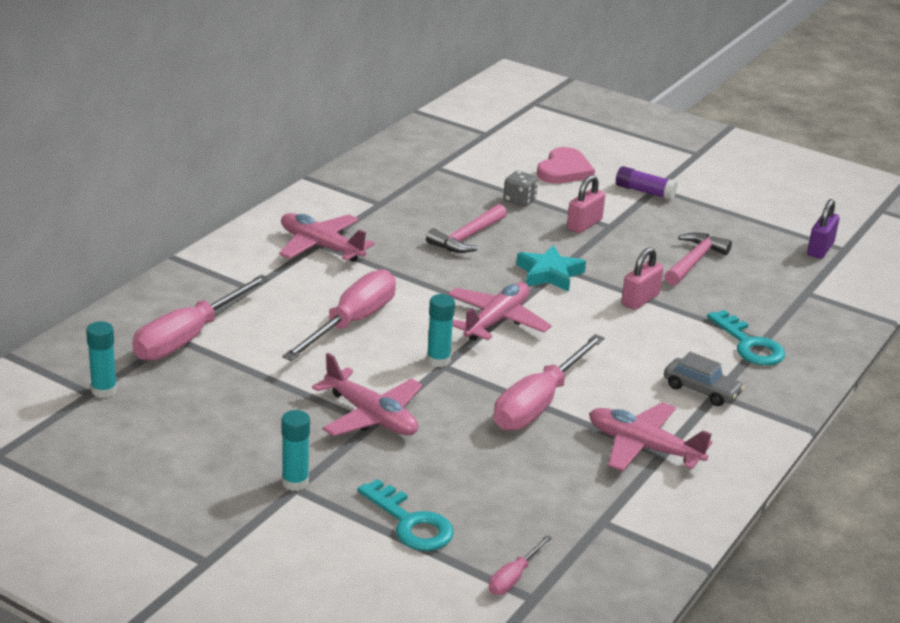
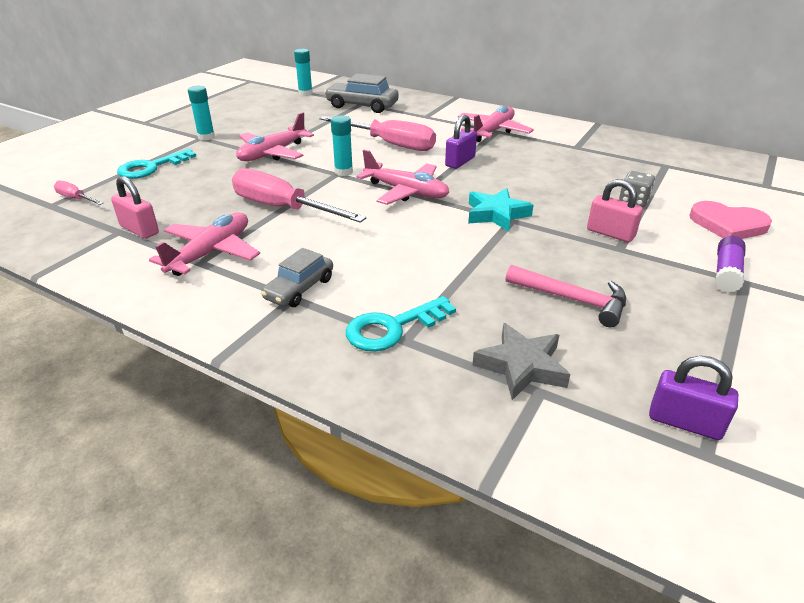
camera: 90 degrees right, 5 degrees up
(188, 337) = (362, 106): pink screwdriver -> grey car
(415, 279) = (460, 162): none -> purple padlock
(467, 237) = (542, 179): pink hammer -> none
(640, 300) = (468, 260): pink padlock -> pink padlock (139, 230)
(782, 295) = (521, 366): none -> grey star

